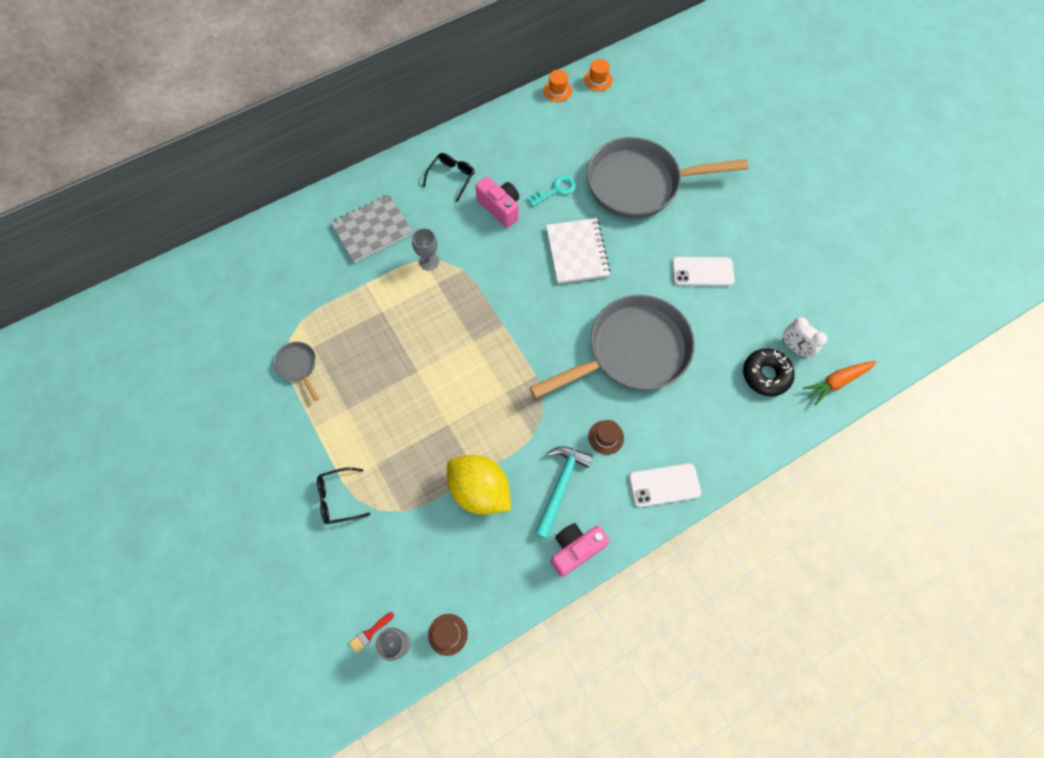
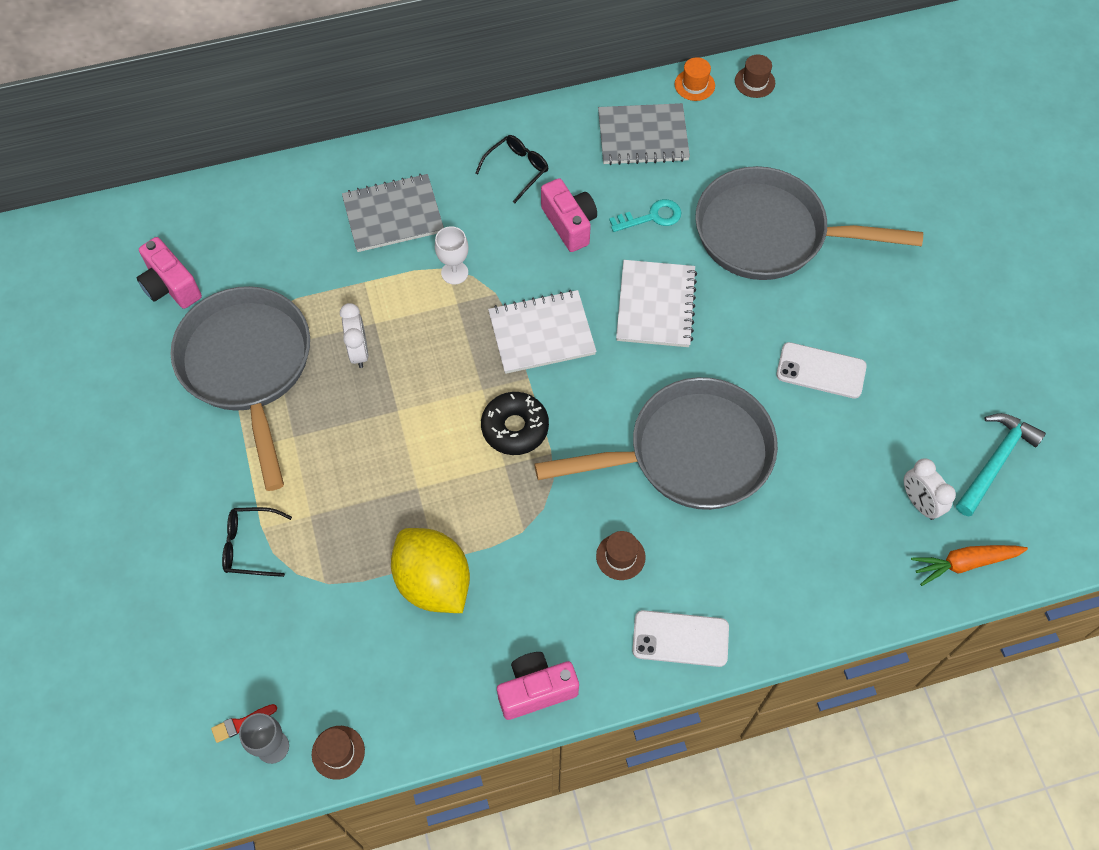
camera: 15 degrees right, 5 degrees down
(223, 320) = (171, 286): none -> pink camera
(298, 366) = (248, 367): grey pan -> grey pan, size x2.46
(376, 335) = (359, 351): none -> white clock
(429, 261) = (454, 273): grey goblet -> white goblet
(503, 291) = (541, 333): none -> white notebook
(532, 134) = (643, 136): none -> grey notebook
(560, 486) = (540, 604): turquoise hammer -> turquoise hammer (995, 461)
(598, 80) = (754, 82): orange hat -> brown hat
(766, 375) = (866, 529): black donut -> black donut (515, 428)

